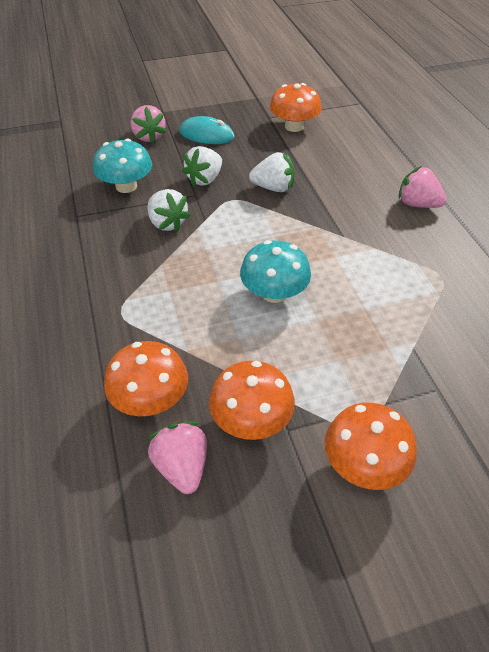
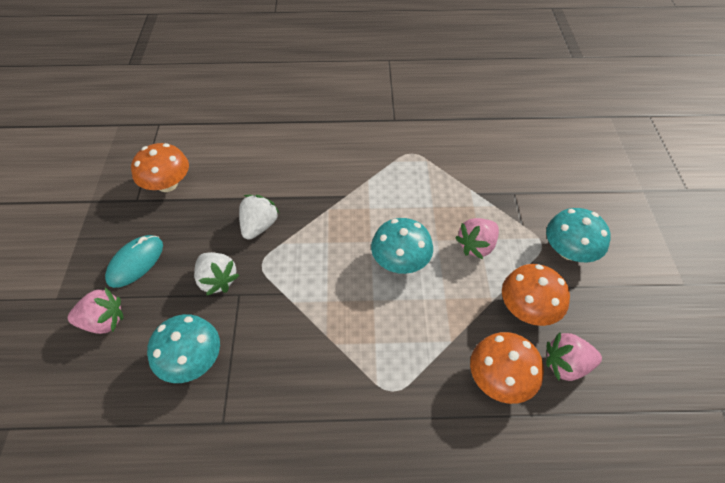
camera: 75 degrees left, 5 degrees up
(167, 223) = (275, 328): white strawberry -> none
(364, 464) = (569, 251): orange mushroom -> turquoise mushroom
(417, 204) = (325, 137): pink strawberry -> pink strawberry (476, 246)

